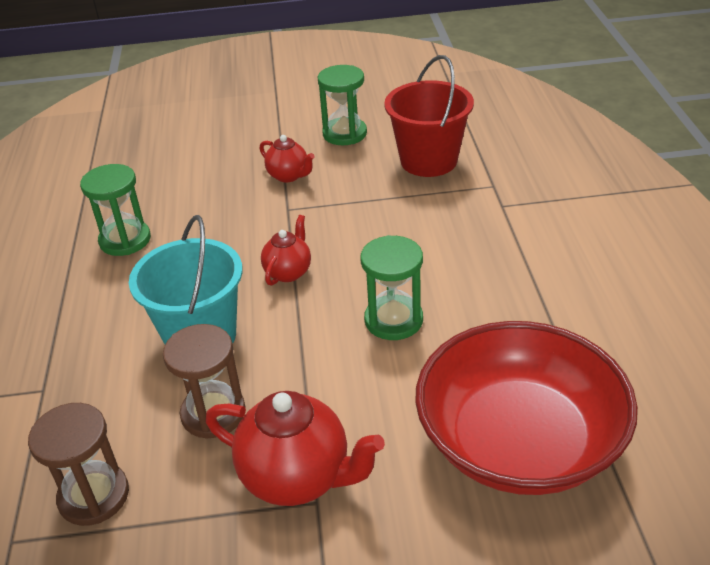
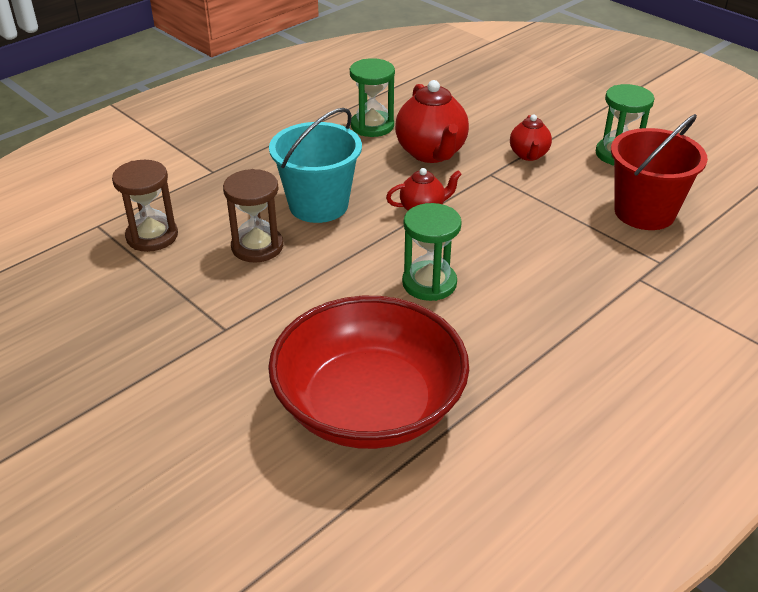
camera: 50 degrees right, 0 degrees up
(298, 477) = (237, 311): red teapot -> red teapot (431, 153)

